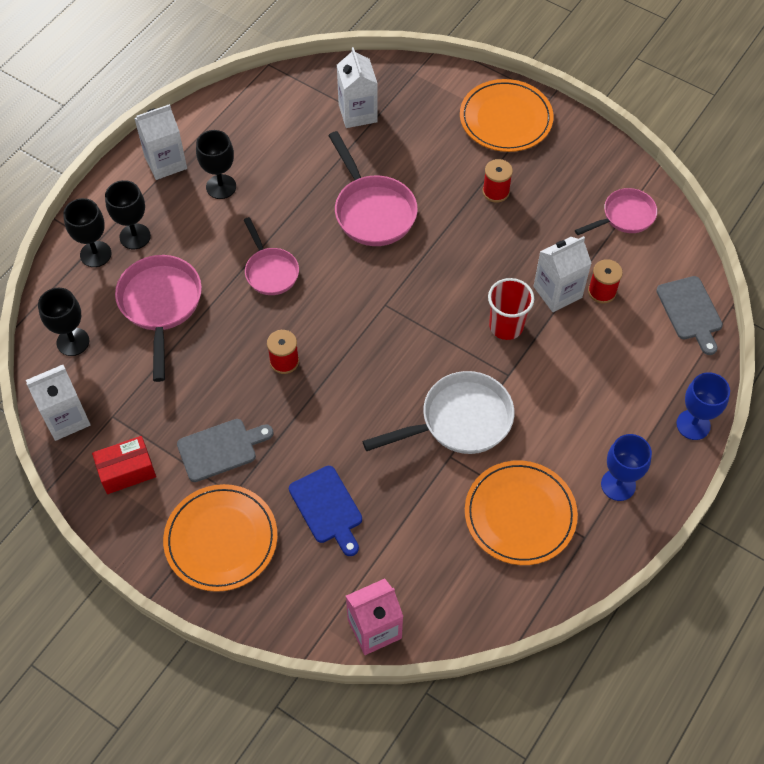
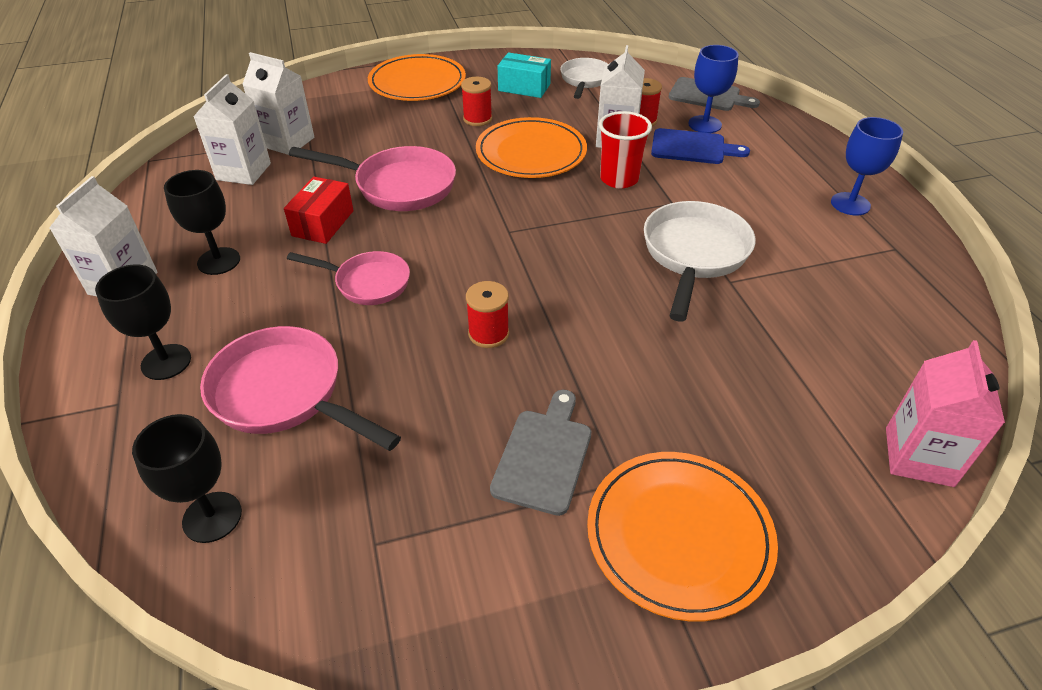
camera: 50 degrees left, 15 degrees down
(66, 418) = (314, 605): white carton -> white carton (243, 171)
(95, 254) = (131, 412): black goblet -> none
(127, 471) = (476, 581): red box -> red box (323, 223)
(327, 508) = (716, 405): blue cutting board -> blue cutting board (692, 147)
(520, 514) = (839, 273): orange plate -> orange plate (531, 153)
(570, 187) = (524, 87): none -> turquoise box
(624, 216) = (584, 80): pink pan -> white pan
(693, 425) = (819, 142): blue goblet -> blue goblet (704, 124)

